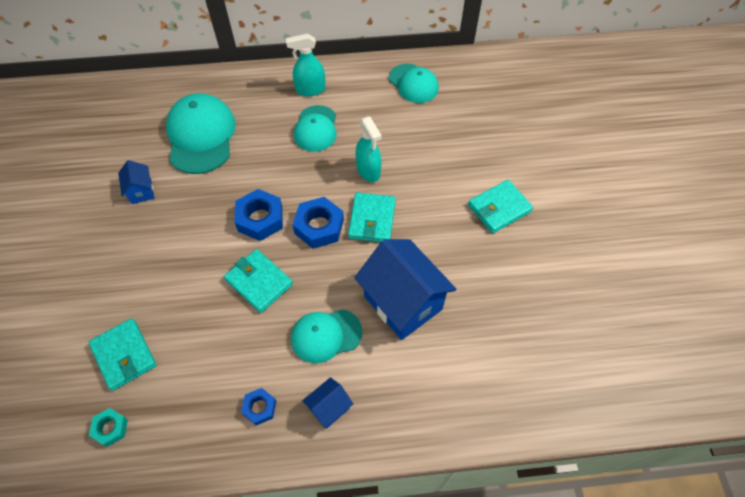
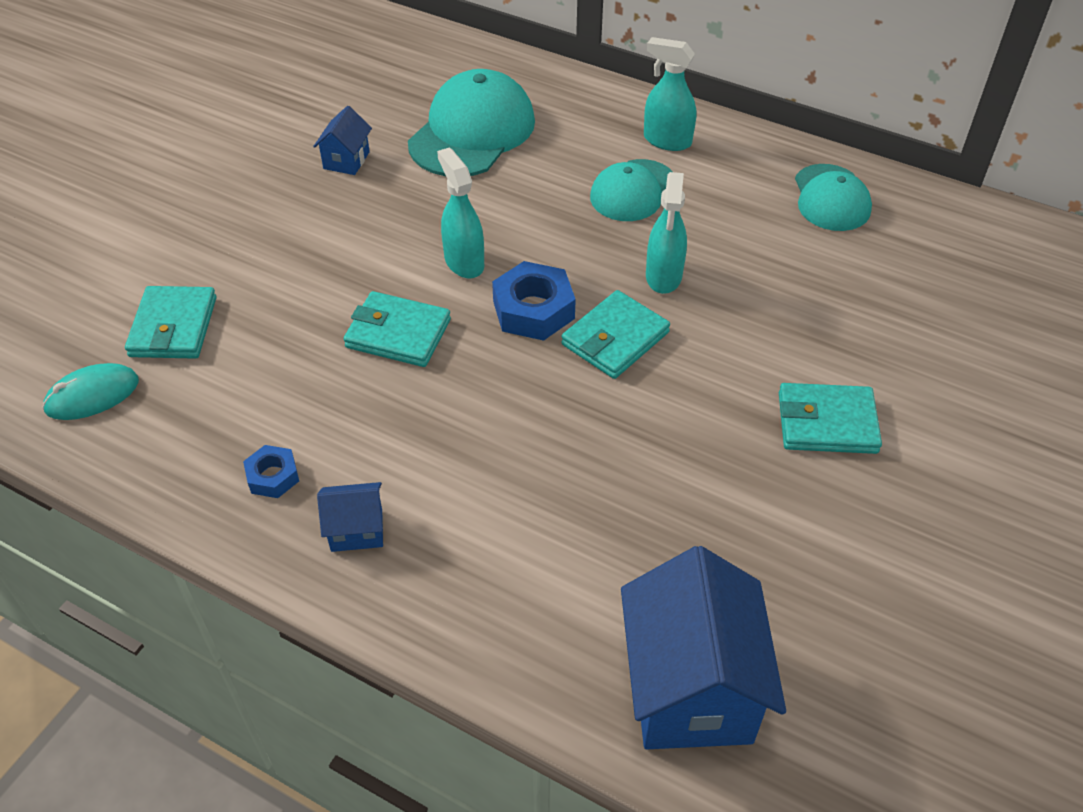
camera: 35 degrees right, 10 degrees down
(110, 428) = (92, 395): turquoise nut -> turquoise mouse
(259, 282) = (398, 333): turquoise wallet -> turquoise wallet turned 60 degrees counterclockwise
(260, 219) = (464, 262): blue nut -> turquoise spray bottle
(326, 335) = (428, 443): turquoise cap -> none
(403, 302) = (568, 463): blue house -> blue house (691, 689)

